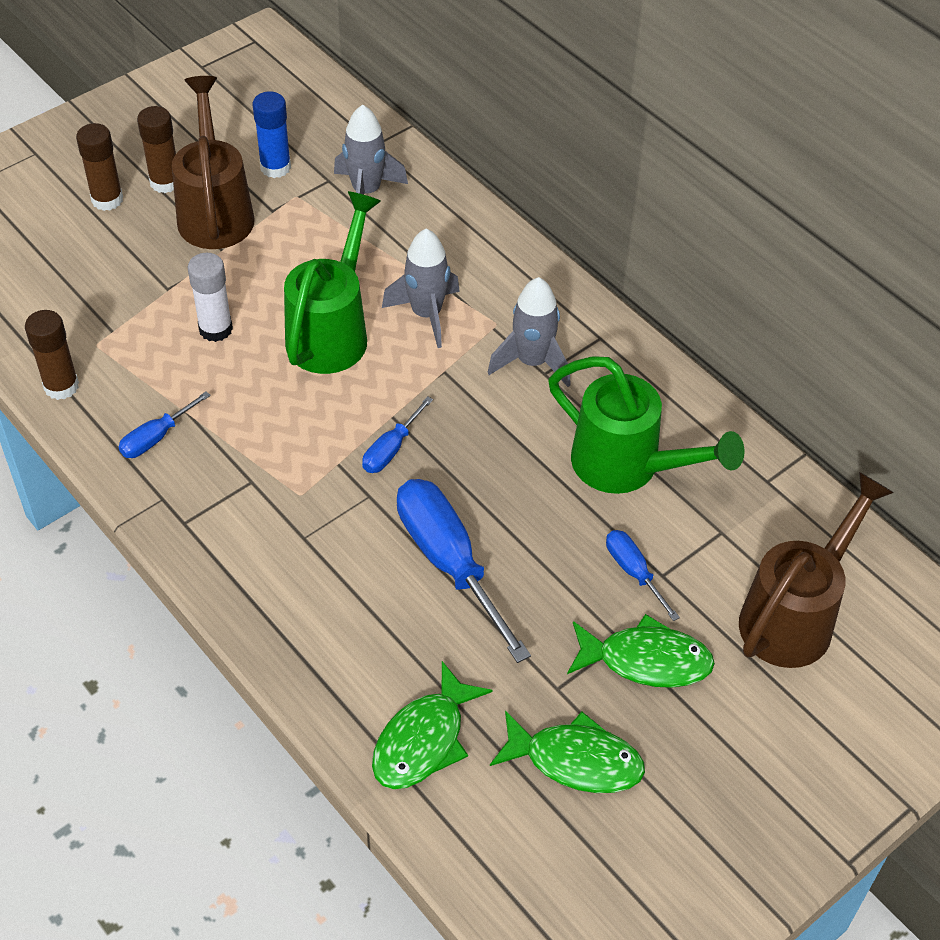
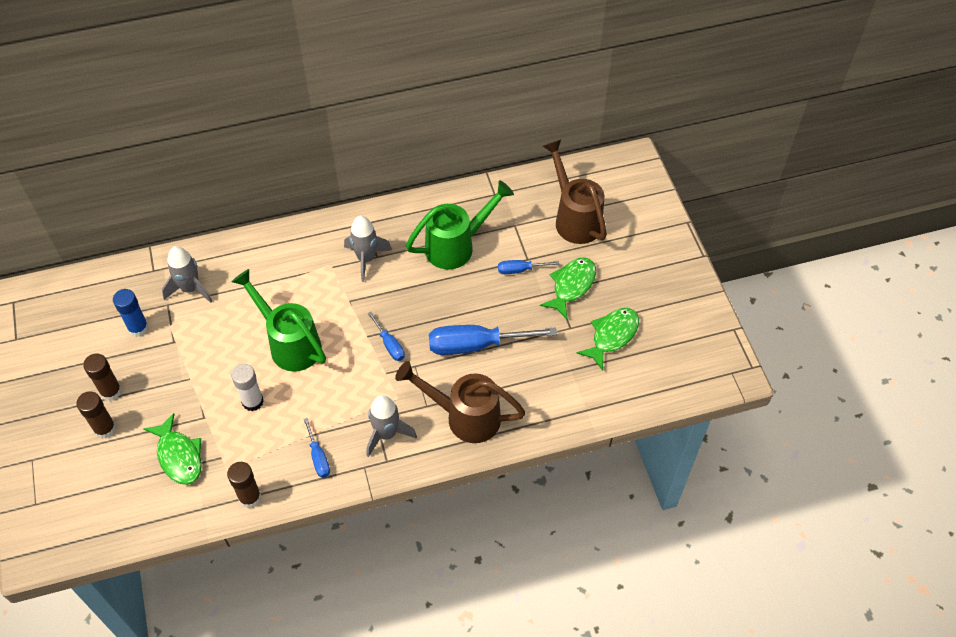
camera: 65 degrees left, 5 degrees up
(215, 211) = (155, 372): brown watering can -> brown watering can (465, 417)
(424, 740) = (574, 394): green fish -> green fish (179, 456)
(426, 314) = (304, 294): grey rocket -> grey rocket (387, 434)

